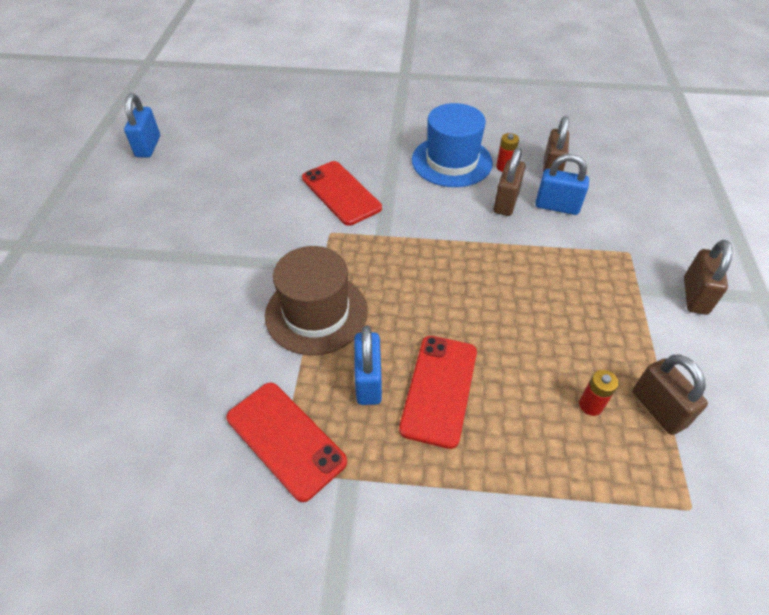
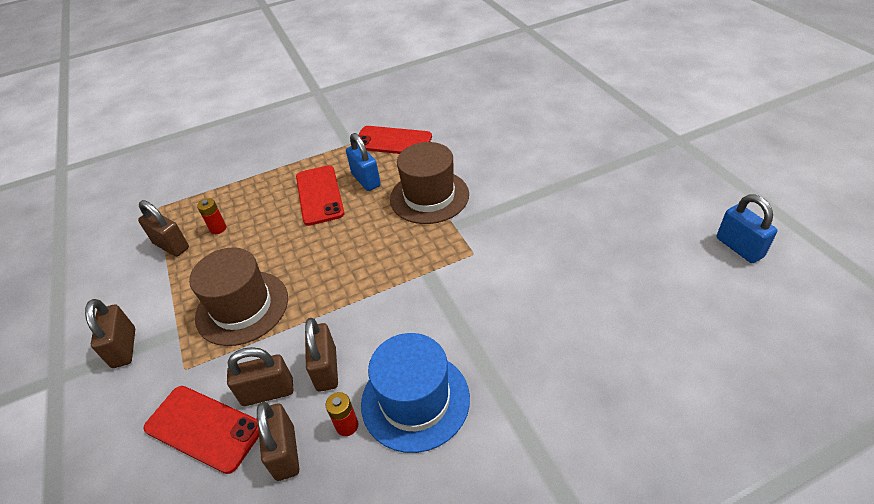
camera: 155 degrees right, 5 degrees down
(341, 193) = (500, 294): red phone -> red phone (204, 428)
(557, 206) = (268, 392): blue padlock -> brown padlock
(569, 282) = (242, 307): none -> brown hat

